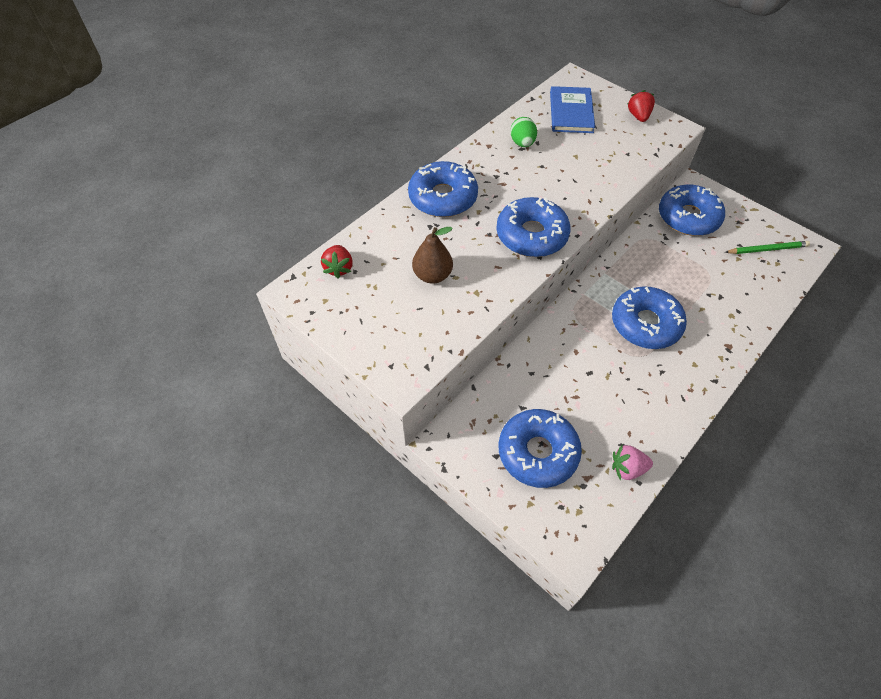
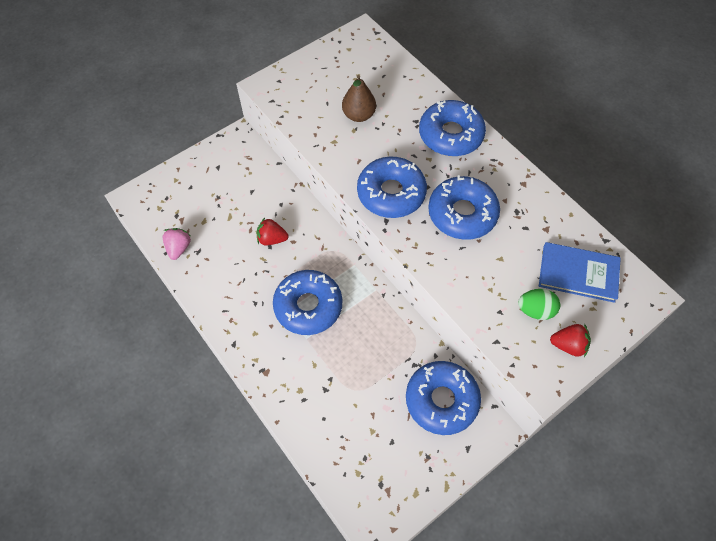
camera: 100 degrees right, 5 degrees up
(339, 268) = (379, 58): red strawberry -> red strawberry (272, 239)
(522, 143) = (525, 213): green egg -> green egg (535, 310)
(537, 452) = (211, 193): blue donut -> blue donut (462, 213)
(767, 249) = (380, 470): green pencil -> none

